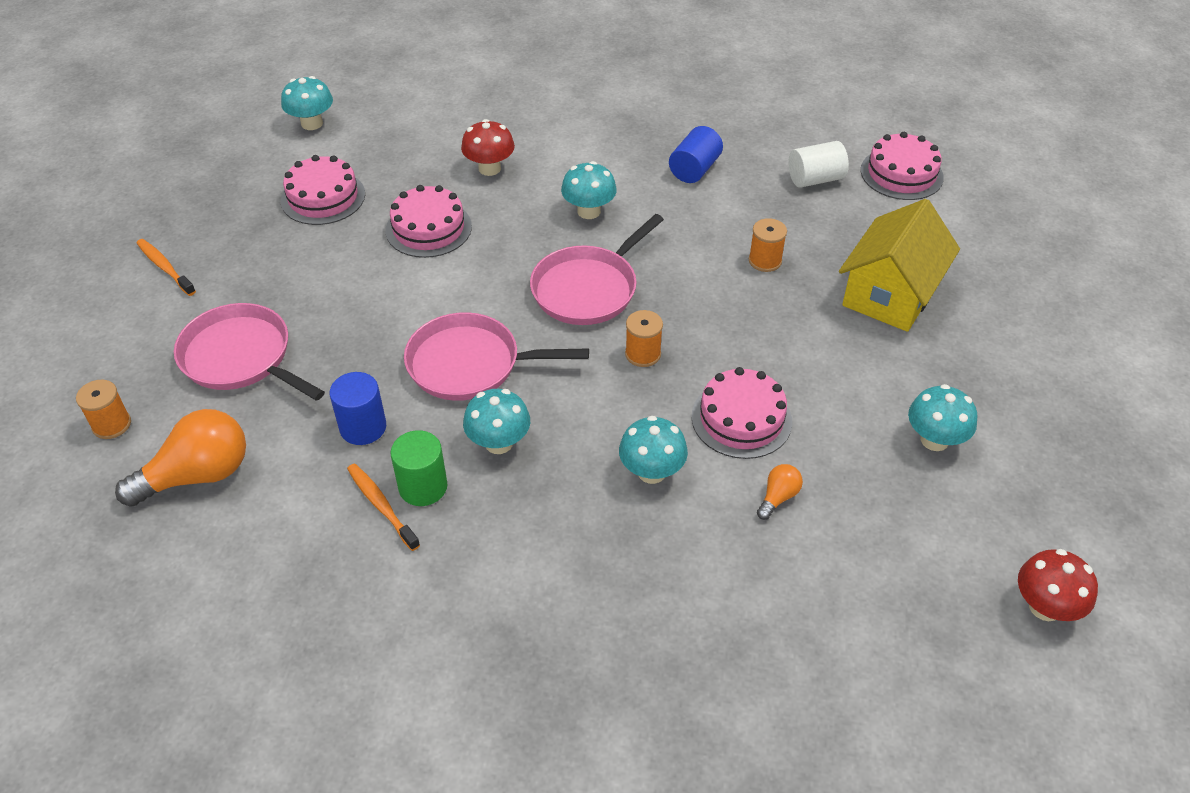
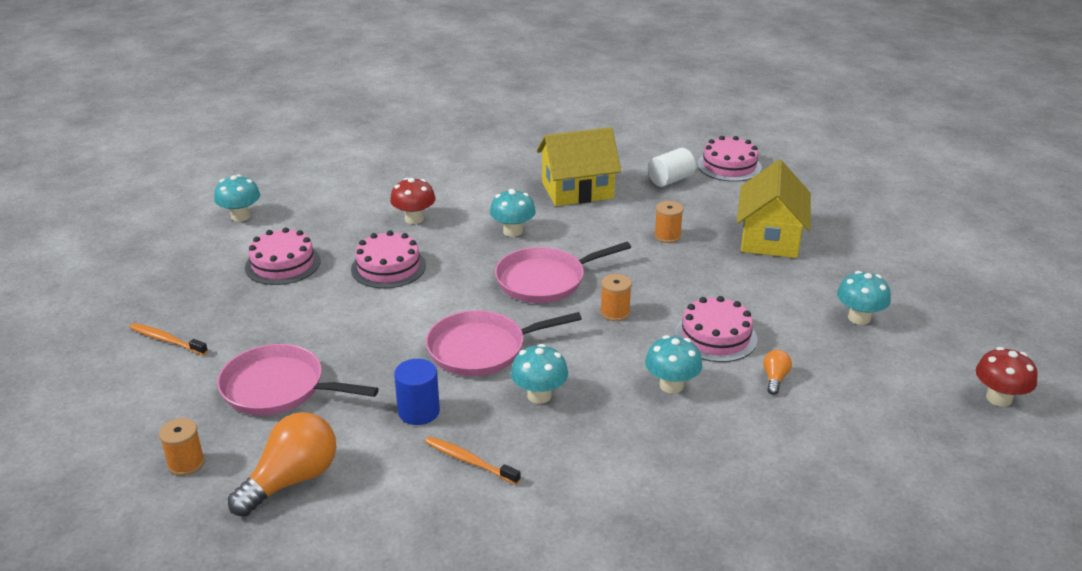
camera: 20 degrees left, 15 degrees down
(423, 487) = (496, 439): green cylinder -> none
(588, 289) = (545, 280): pink pan -> pink pan turned 45 degrees clockwise
(694, 169) = (577, 190): blue cylinder -> yellow house

